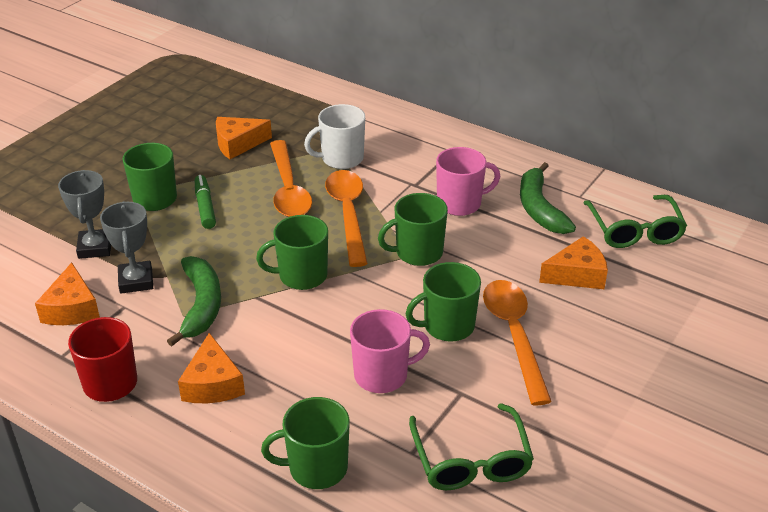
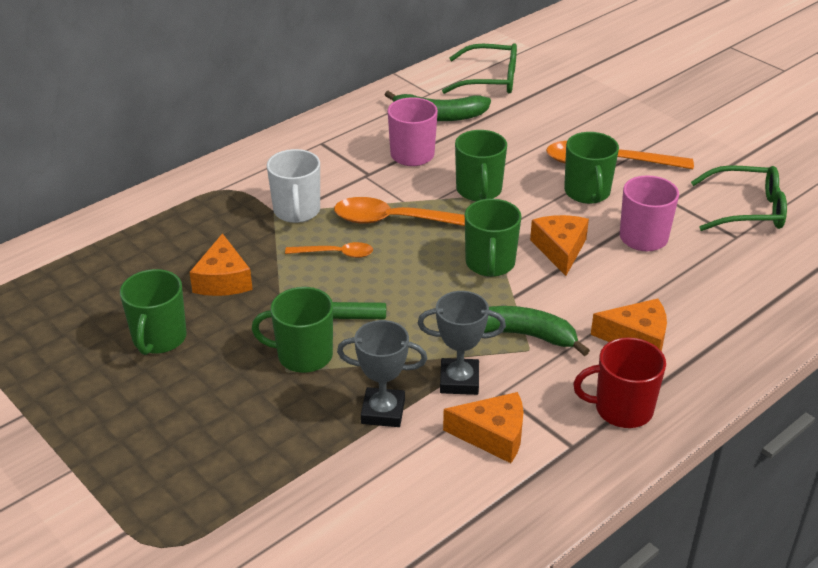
camera: 75 degrees left, 0 degrees up
(288, 189) = (335, 254): orange spoon -> orange spoon, size x0.54
(316, 468) = (750, 288): green mug -> green mug (159, 338)
(577, 274) = (538, 118): orange cheese -> orange cheese (560, 249)

